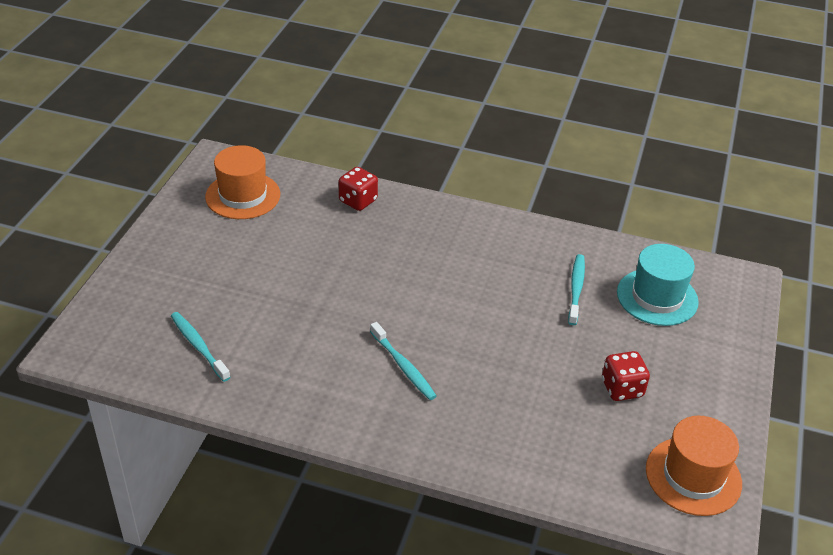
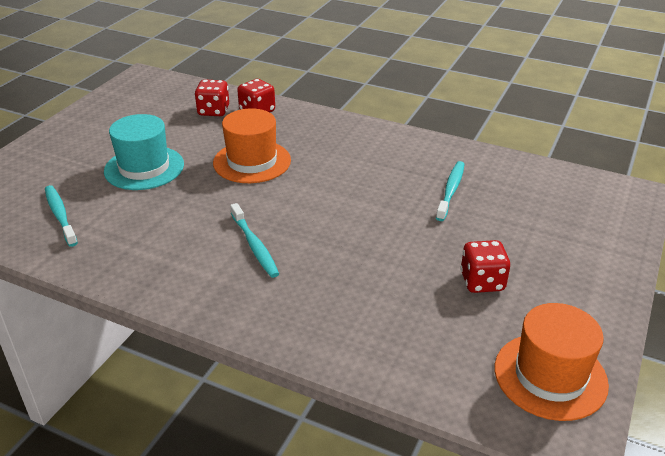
camera: 10 degrees right, 5 degrees down
(243, 196) = (154, 103): orange hat -> orange hat (252, 161)
(311, 203) = (213, 111): none -> red dice
(657, 297) = (535, 202): turquoise hat -> turquoise hat (144, 168)

